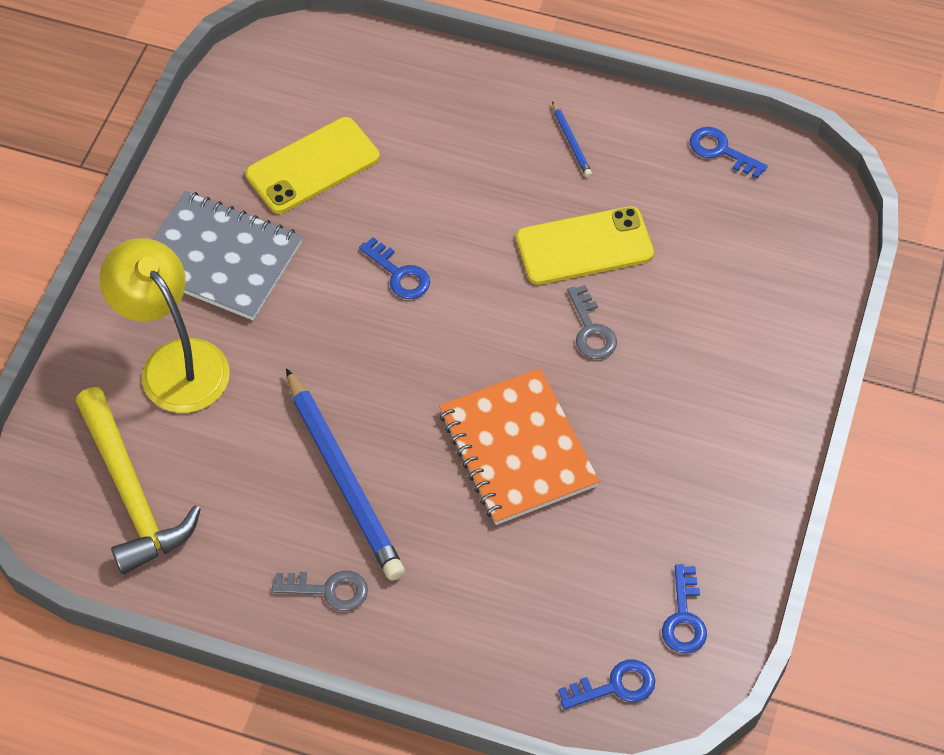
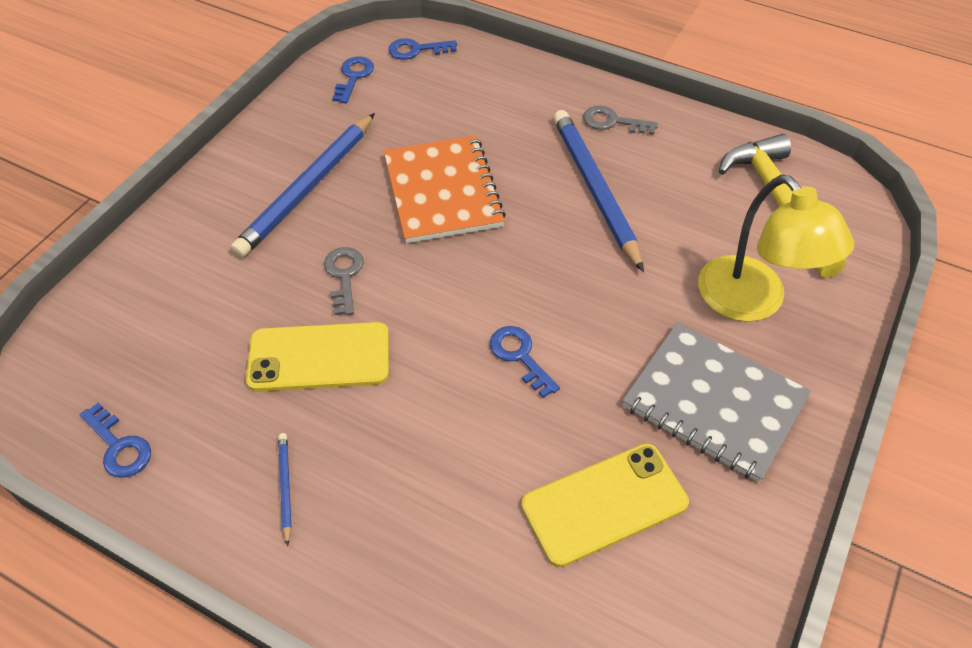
camera: 170 degrees left, 5 degrees down
(671, 430) = (308, 188): none -> blue pencil

